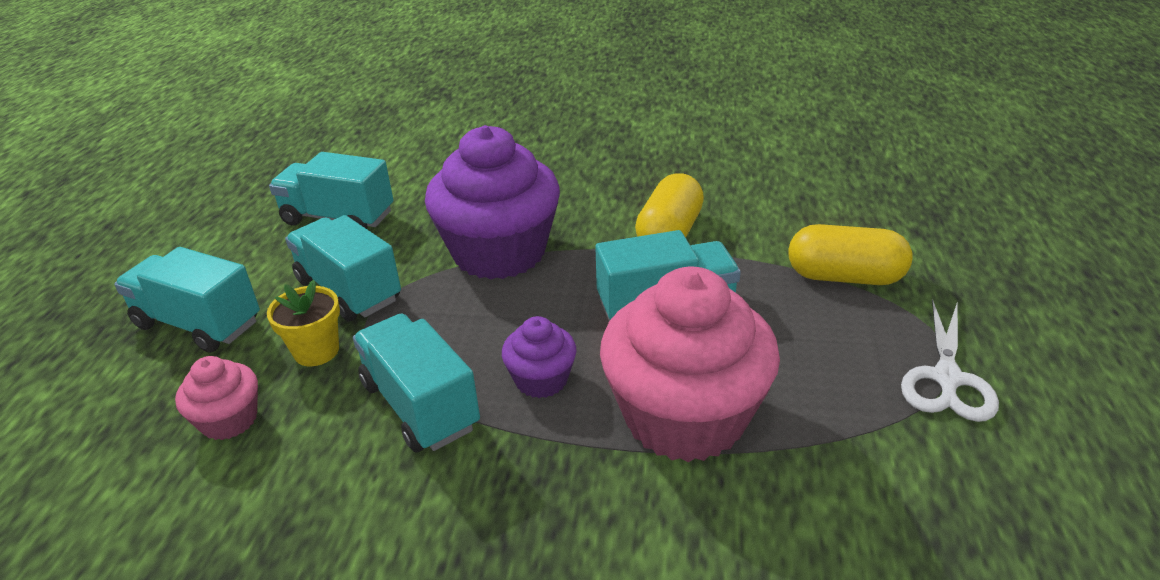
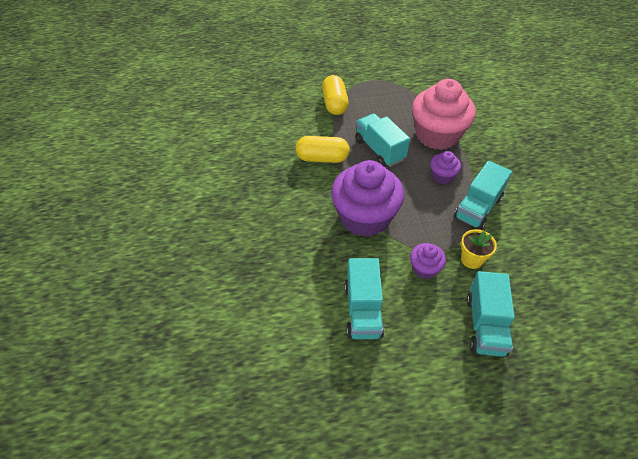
camera: 110 degrees left, 15 degrees up
(229, 420) = (527, 269): pink cupcake -> none
(349, 290) = (424, 268): turquoise truck -> purple cupcake
(947, 378) = (383, 80): white scissors -> none

